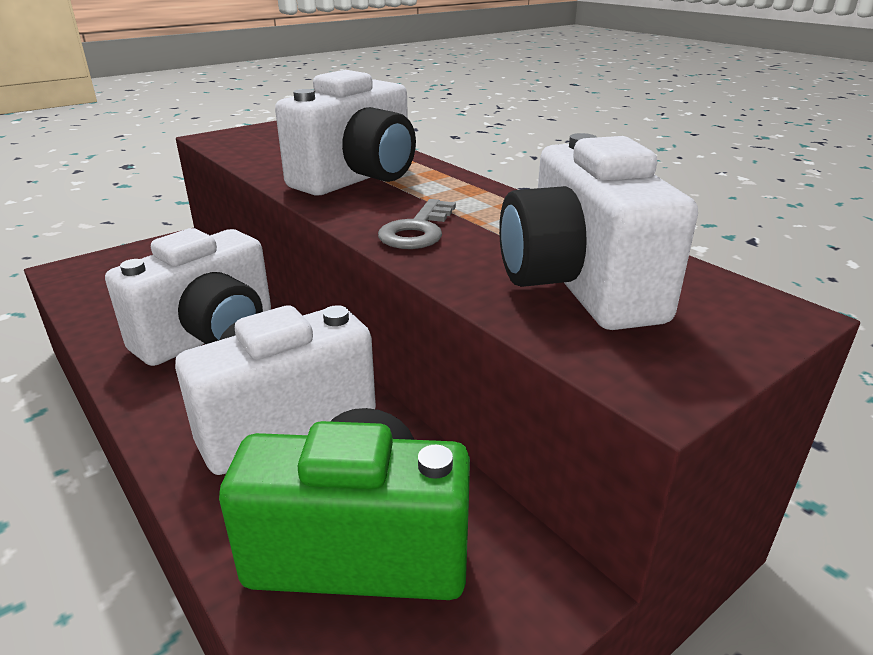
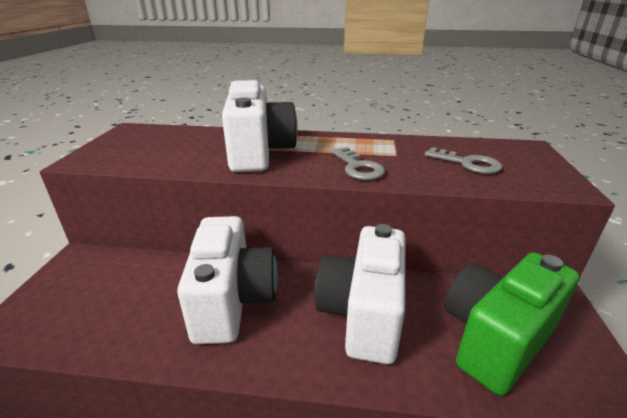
camera: 45 degrees left, 0 degrees up
(579, 285) = (468, 163): white camera -> grey key

